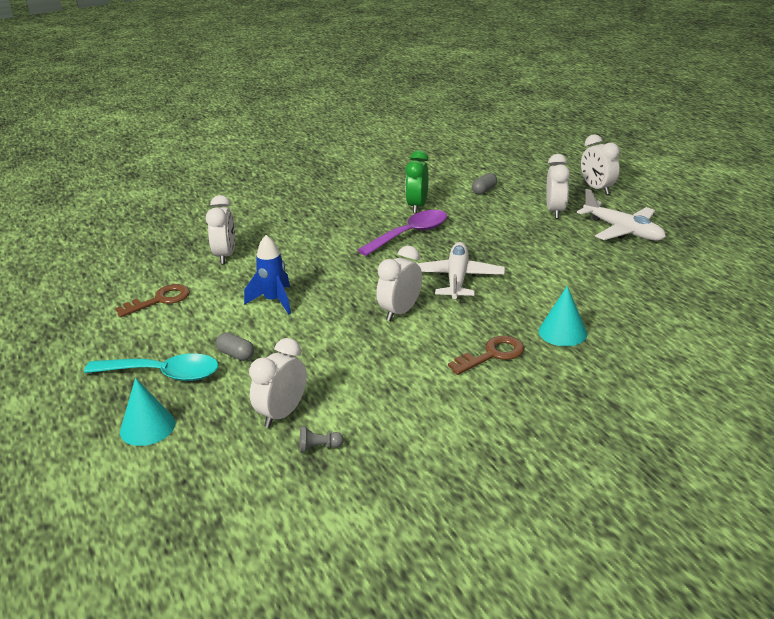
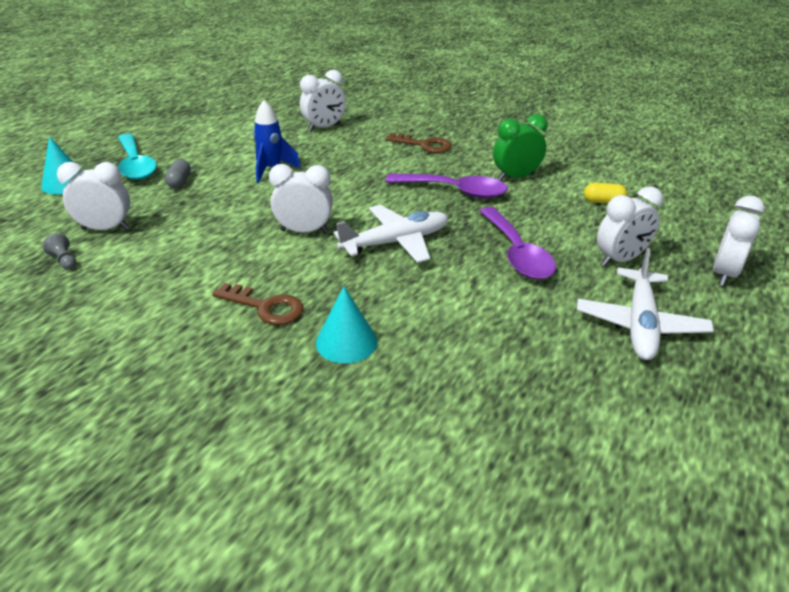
camera: 55 degrees right, 5 degrees up
(160, 300) = (236, 129): brown key -> brown key (424, 145)
(484, 190) = (603, 201): grey capsule -> yellow capsule
(515, 240) = (516, 253): none -> purple spoon

